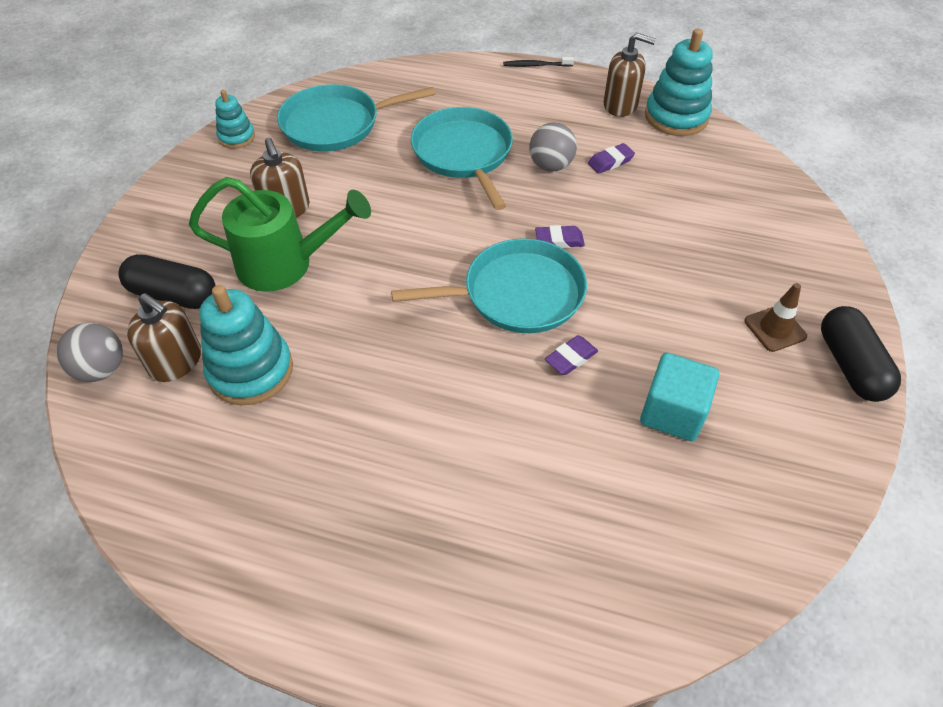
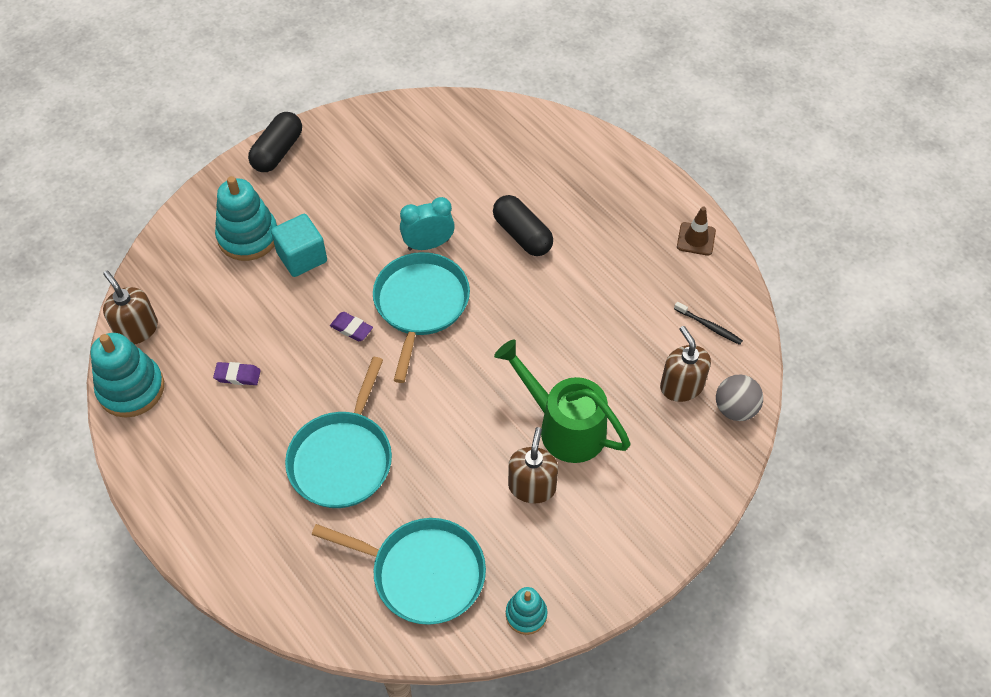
camera: 145 degrees left, 5 degrees up
(174, 295) = (661, 447): black capsule -> black capsule (522, 235)
(251, 371) = (634, 350): turquoise stacking toy -> turquoise stacking toy (248, 237)
(517, 294) = (420, 305): turquoise pan -> turquoise pan turned 75 degrees clockwise
(536, 65) = (169, 538): black toothbrush -> black toothbrush (709, 326)
(551, 166) = (287, 401): grey ball -> none
(571, 358) = (428, 244): purple eraser -> turquoise clock
(620, 105) = (157, 432): brown soap dispenser -> brown soap dispenser (137, 329)
(672, 412) = (403, 185): turquoise cube -> turquoise cube (302, 257)
(775, 329) = (290, 192): brown traffic cone -> brown traffic cone (696, 239)

